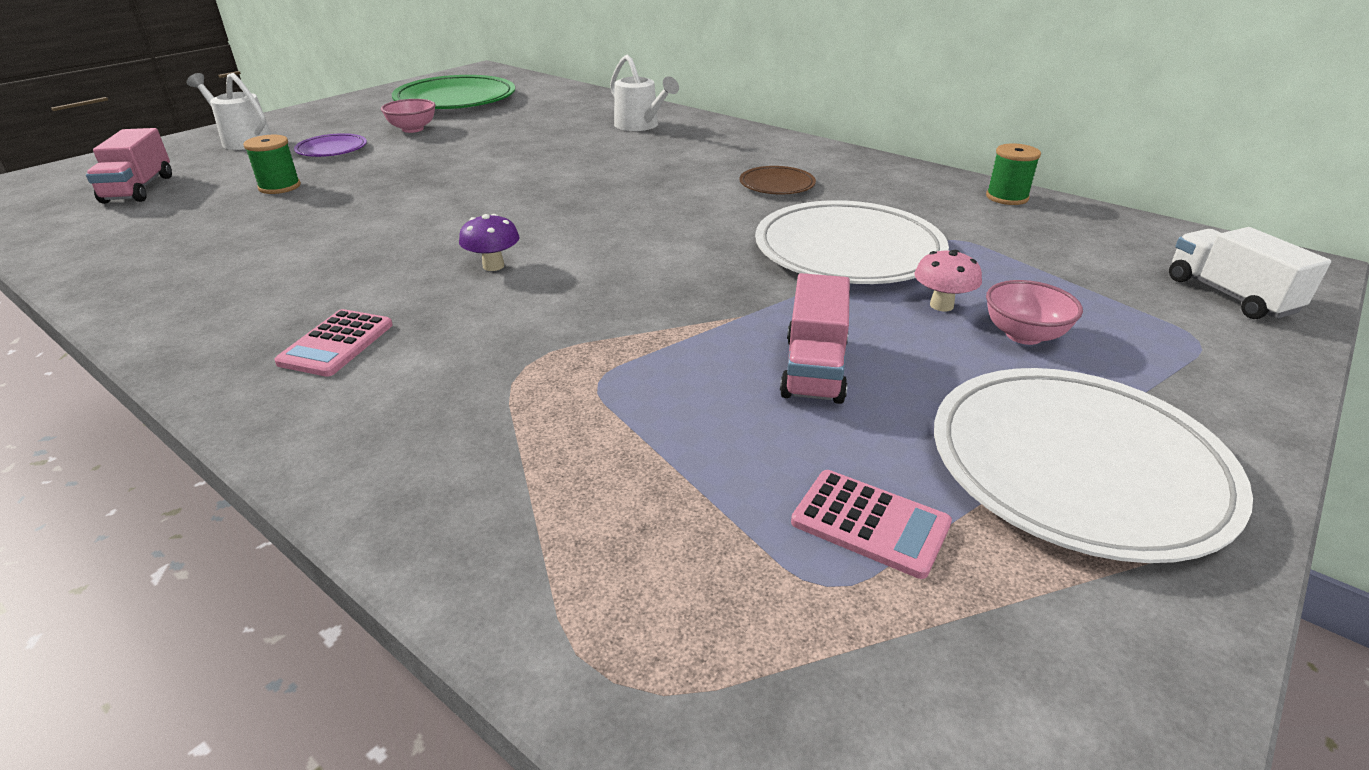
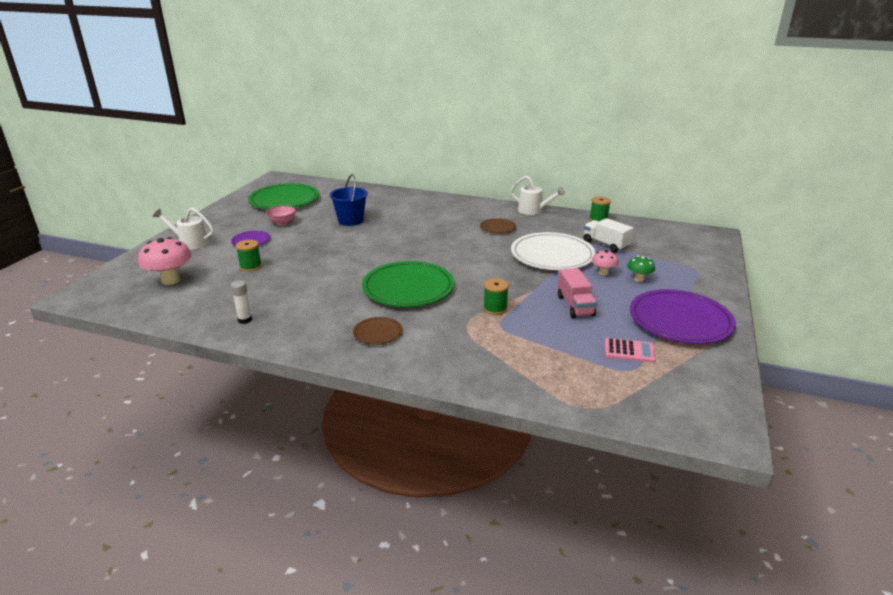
camera: 20 degrees left, 5 degrees down
(139, 189) = (170, 280): pink truck -> pink mushroom
(151, 272) = (245, 320): none -> white glue stick
(336, 344) = (378, 333): pink calculator -> brown plate
(493, 266) = (408, 288): purple mushroom -> green plate
(523, 139) = (350, 220): none -> blue bucket
(623, 340) = (495, 309): none -> green spool
(640, 126) = (404, 204): white watering can -> white watering can (533, 211)
(1024, 335) = (639, 279): pink bowl -> green mushroom
(1077, 467) = (680, 321): white plate -> purple plate
(1229, 295) = (699, 251): white truck -> white truck (605, 244)

